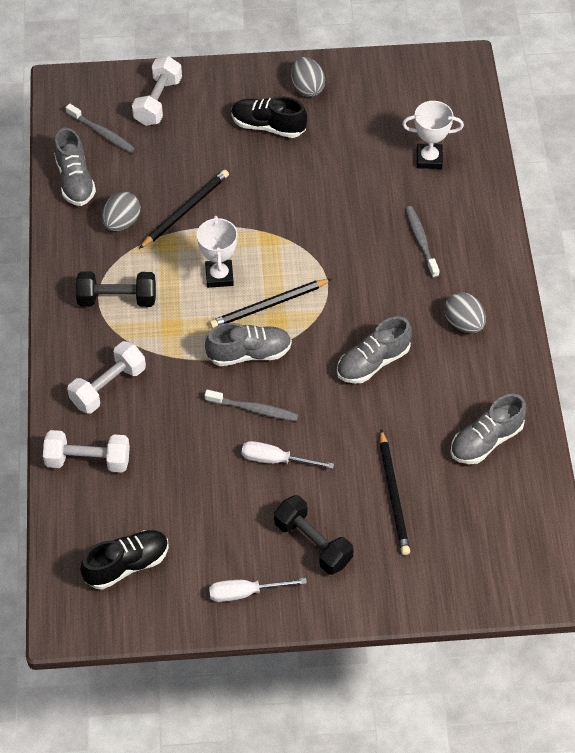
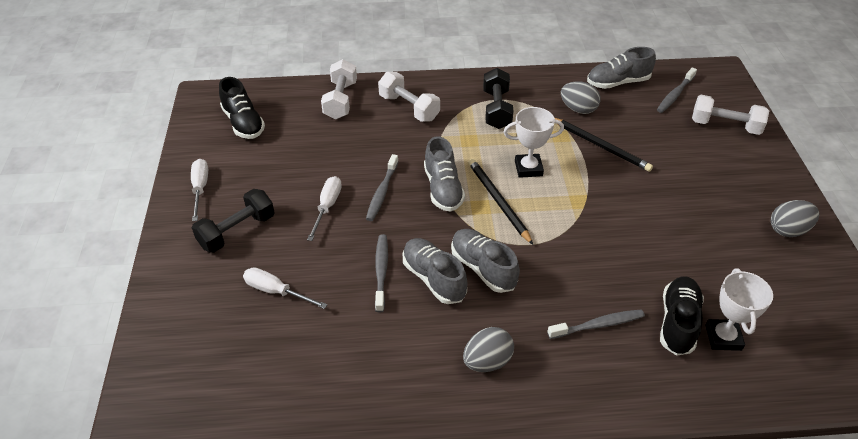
camera: 90 degrees right, 10 degrees down
(268, 126) = (722, 200): black shoe -> black shoe (678, 322)
(365, 406) = (381, 271): none -> grey toothbrush
(393, 495) = (276, 291): black pencil -> white screwdriver
(486, 440) = (330, 375): grey shoe -> grey shoe (483, 268)

